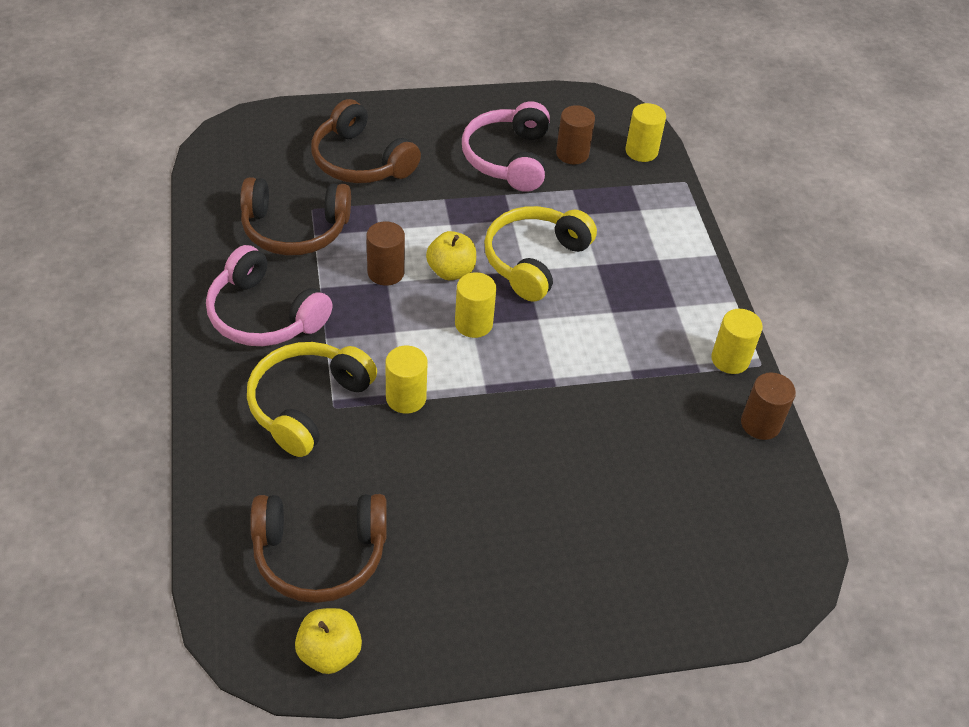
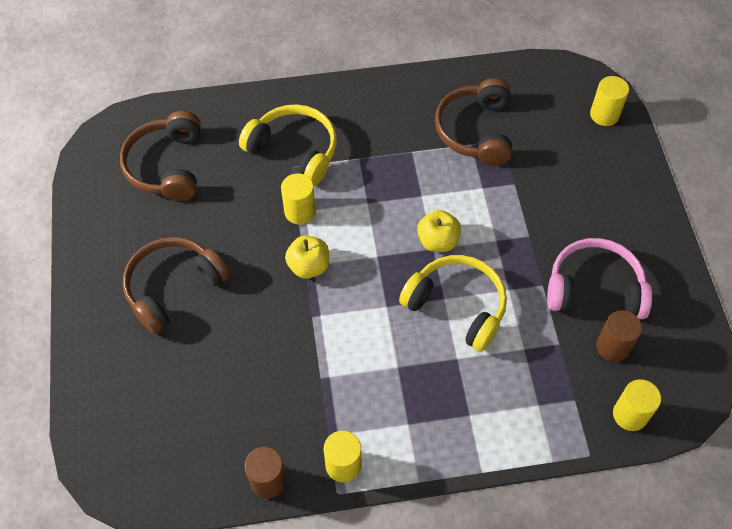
camera: 95 degrees right, 10 degrees up
(264, 315) = (380, 119): pink headphones -> none
(329, 652) = (94, 175): yellow apple -> yellow apple (308, 266)
(361, 161) = (568, 171): brown headphones -> brown headphones (173, 288)
(386, 272) = (432, 194): brown cylinder -> none
(473, 324) = (378, 257): yellow cylinder -> yellow cylinder (604, 114)

